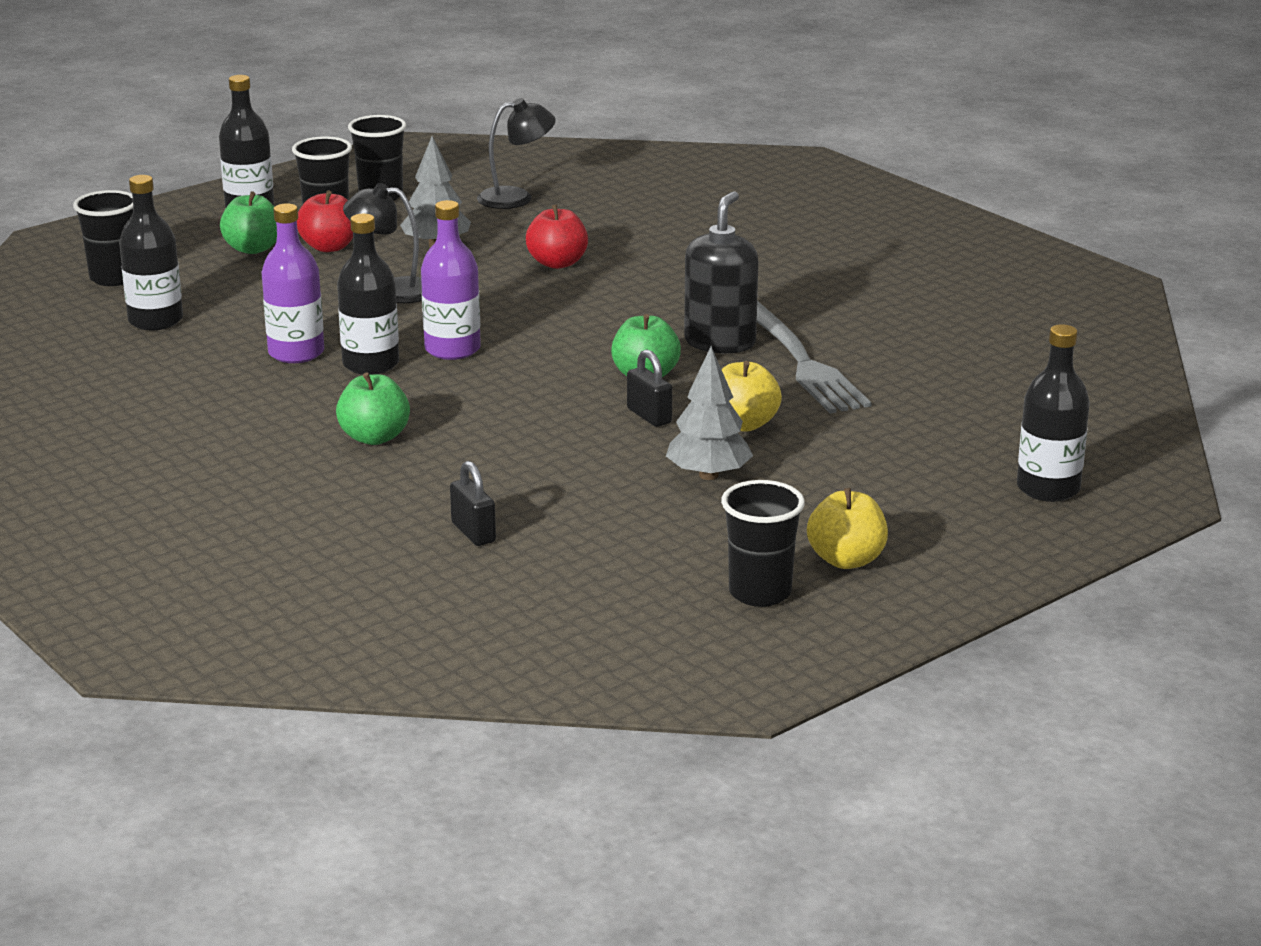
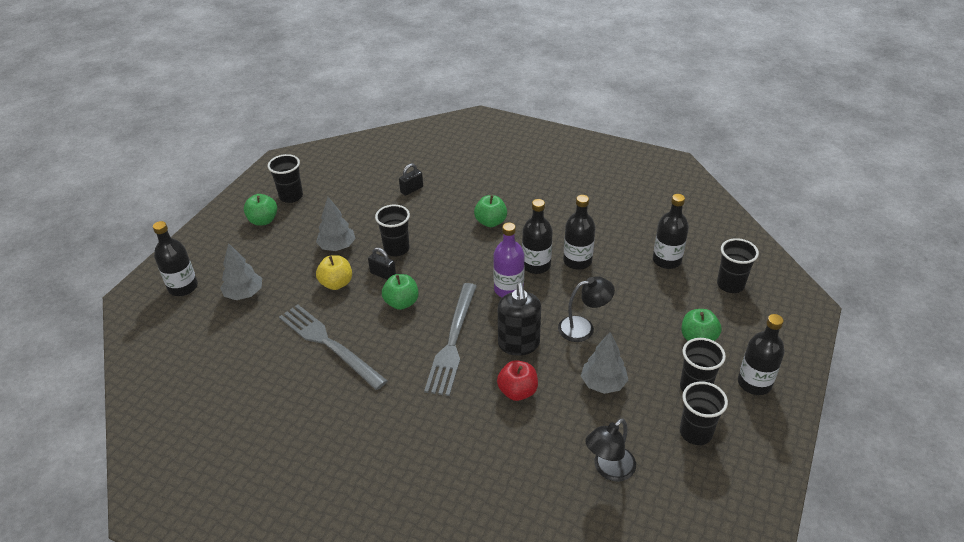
camera: 155 degrees right, 15 degrees up
(296, 353) = (577, 261): purple bottle -> black bottle
(329, 247) = (660, 357): red apple -> none
(473, 532) = (412, 190): black padlock -> black padlock turned 75 degrees counterclockwise
(594, 444) = (396, 249): none -> black cup
(601, 320) = (453, 341): none -> grey fork
(720, 342) = (378, 344): black soap dispenser -> black soap dispenser (518, 344)
(846, 560) = (263, 220): yellow apple -> green apple
(926, 451) = (244, 294): none -> grey tree

